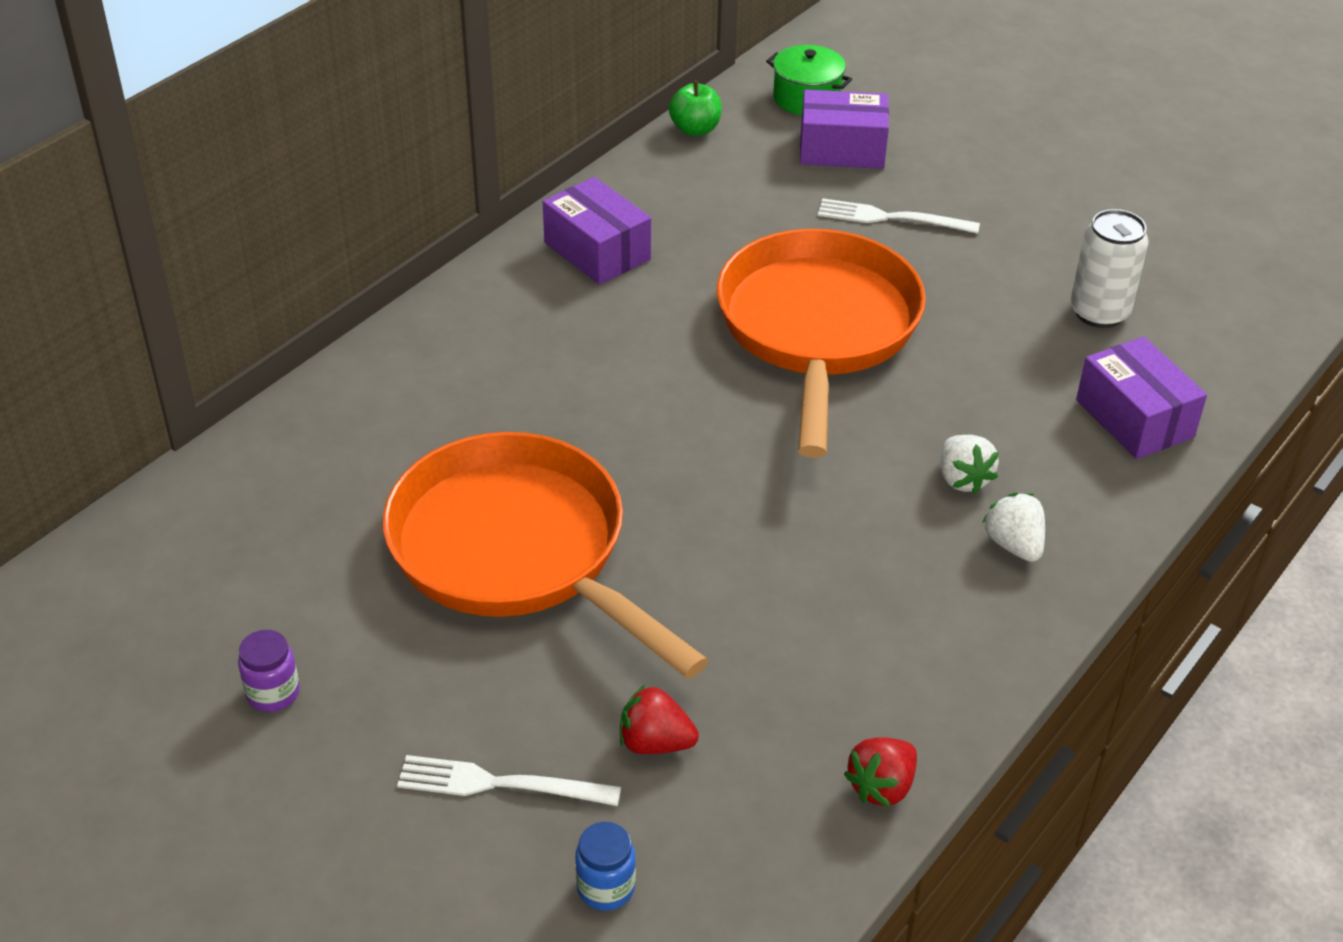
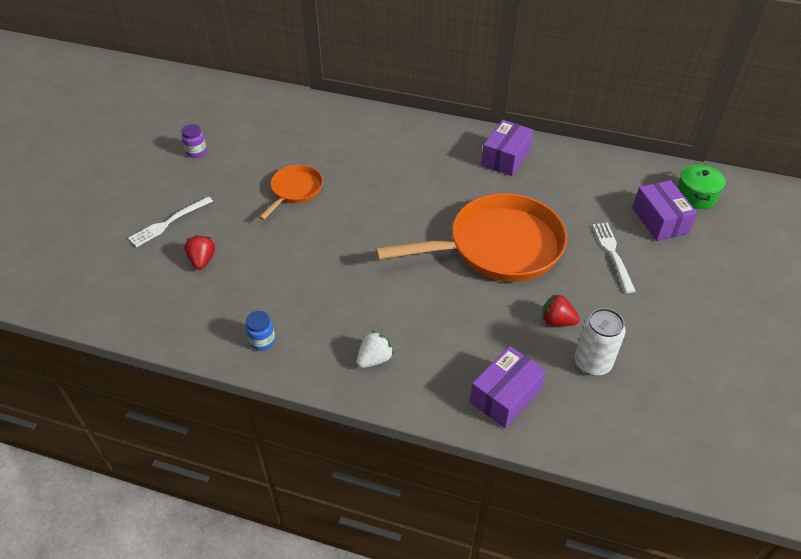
camera: 70 degrees right, 5 degrees up
(501, 784) = (169, 222): white fork -> white fork turned 120 degrees counterclockwise
(518, 551) = (295, 191): orange pan -> orange pan, size x0.50
(606, 888) = (124, 266): blue jar -> blue jar (262, 341)
(695, 129) = (630, 163): green apple -> none
(881, 787) = (198, 340): red strawberry -> red strawberry (557, 321)
(963, 479) = (414, 328): white strawberry -> none

